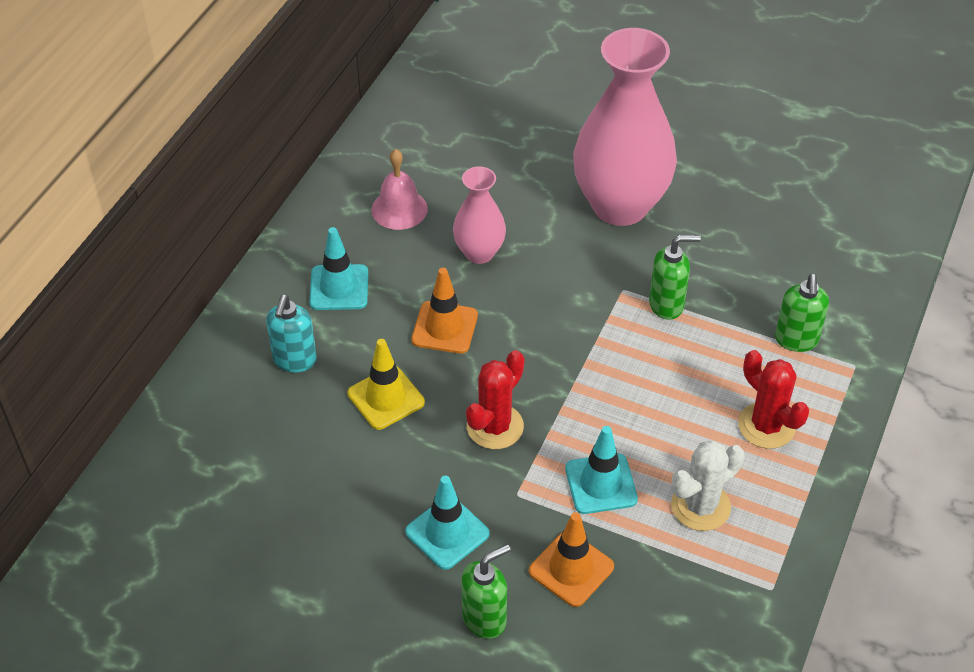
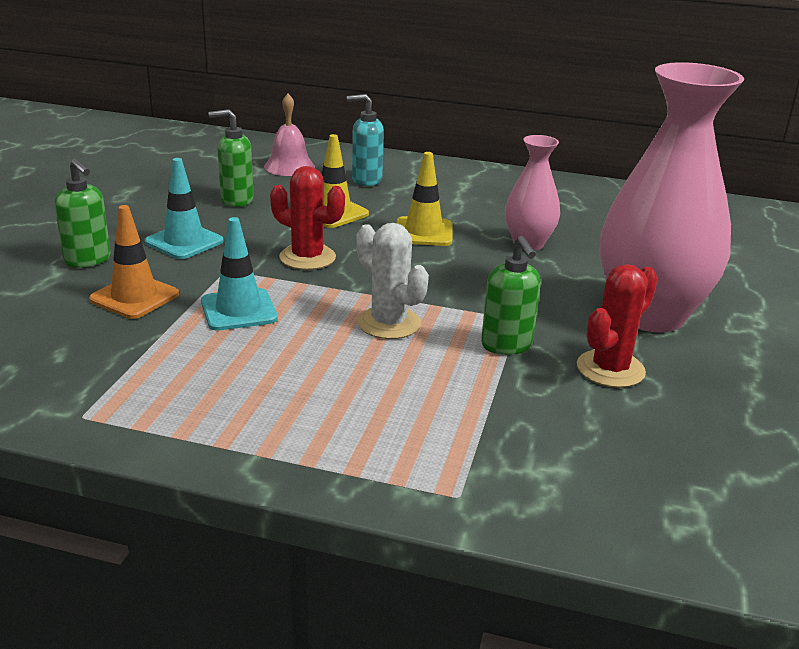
camera: 80 degrees right, 20 degrees down
(339, 288) = (453, 191): turquoise traffic cone -> none
(399, 209) = (563, 208): pink bell -> pink bell (289, 166)
(444, 328) = (423, 232): orange traffic cone -> yellow traffic cone
(700, 506) = (207, 368): white cactus -> white cactus (389, 323)
(766, 426) = (331, 415): red cactus -> red cactus (610, 369)
(796, 340) = (487, 442): green soap dispenser -> green soap dispenser (236, 200)

